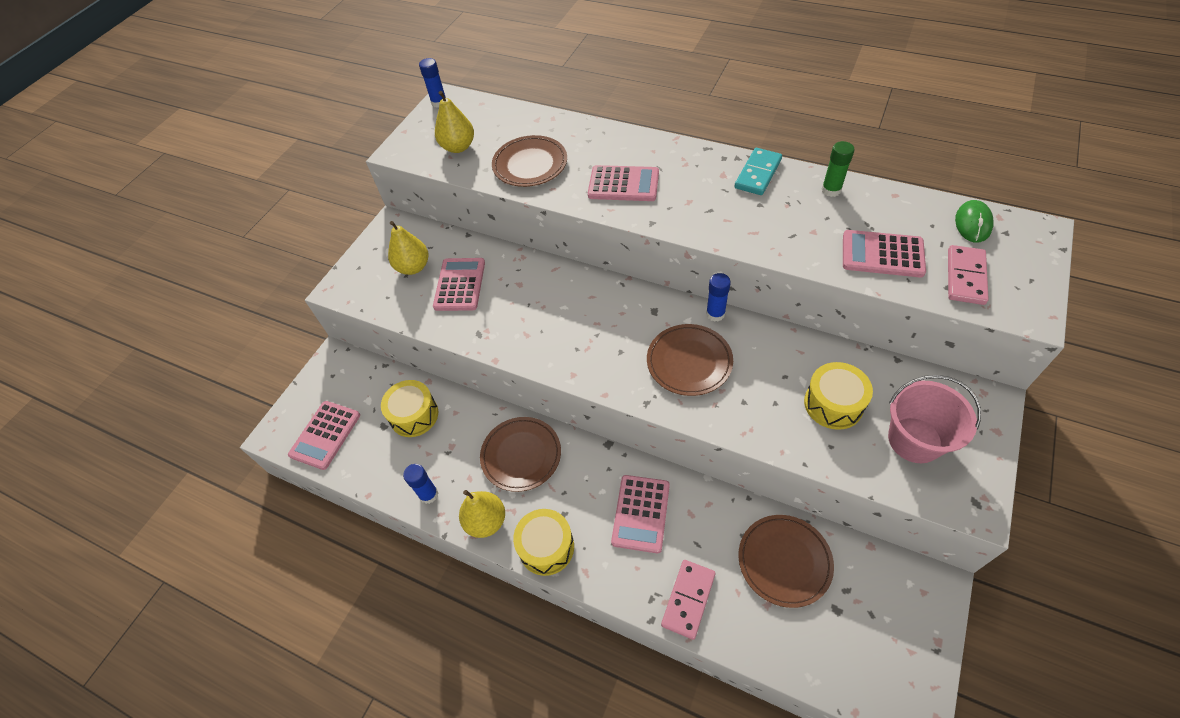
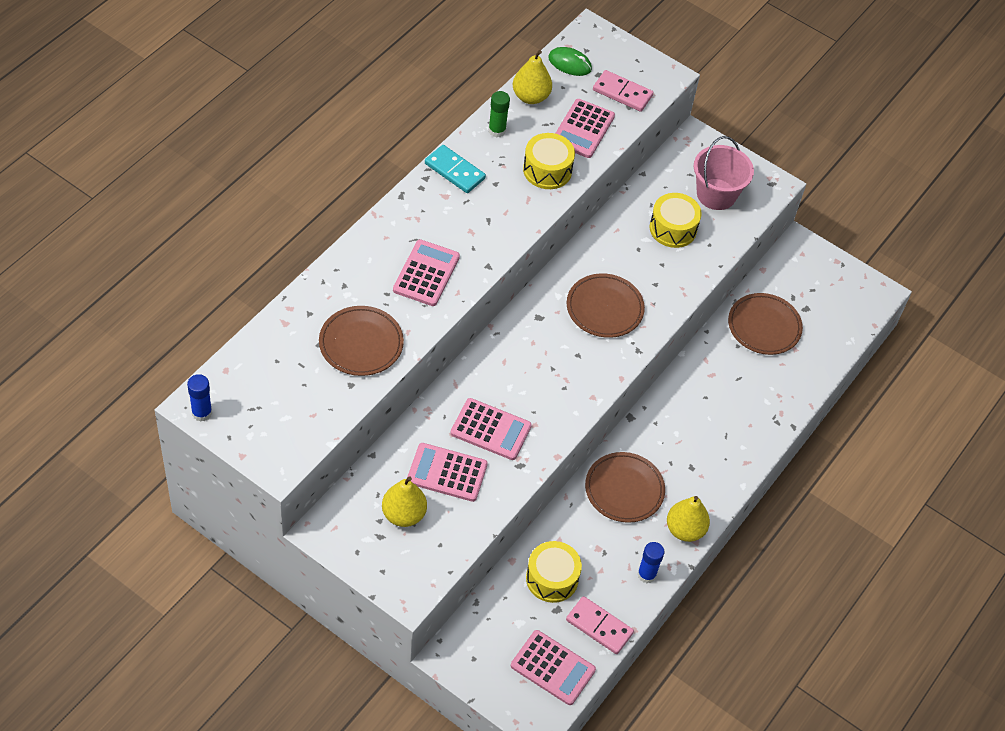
camera: 90 degrees left, 0 degrees up
(458, 147) = (300, 404): yellow pear -> yellow pear (530, 97)
(546, 547) = (719, 486): yellow drum -> yellow drum (547, 170)
(641, 513) = (703, 410): pink calculator -> pink calculator (490, 429)
(688, 599) = (782, 397): pink domino -> pink domino (599, 627)
(715, 314) = (558, 273): blue glue stick -> none

